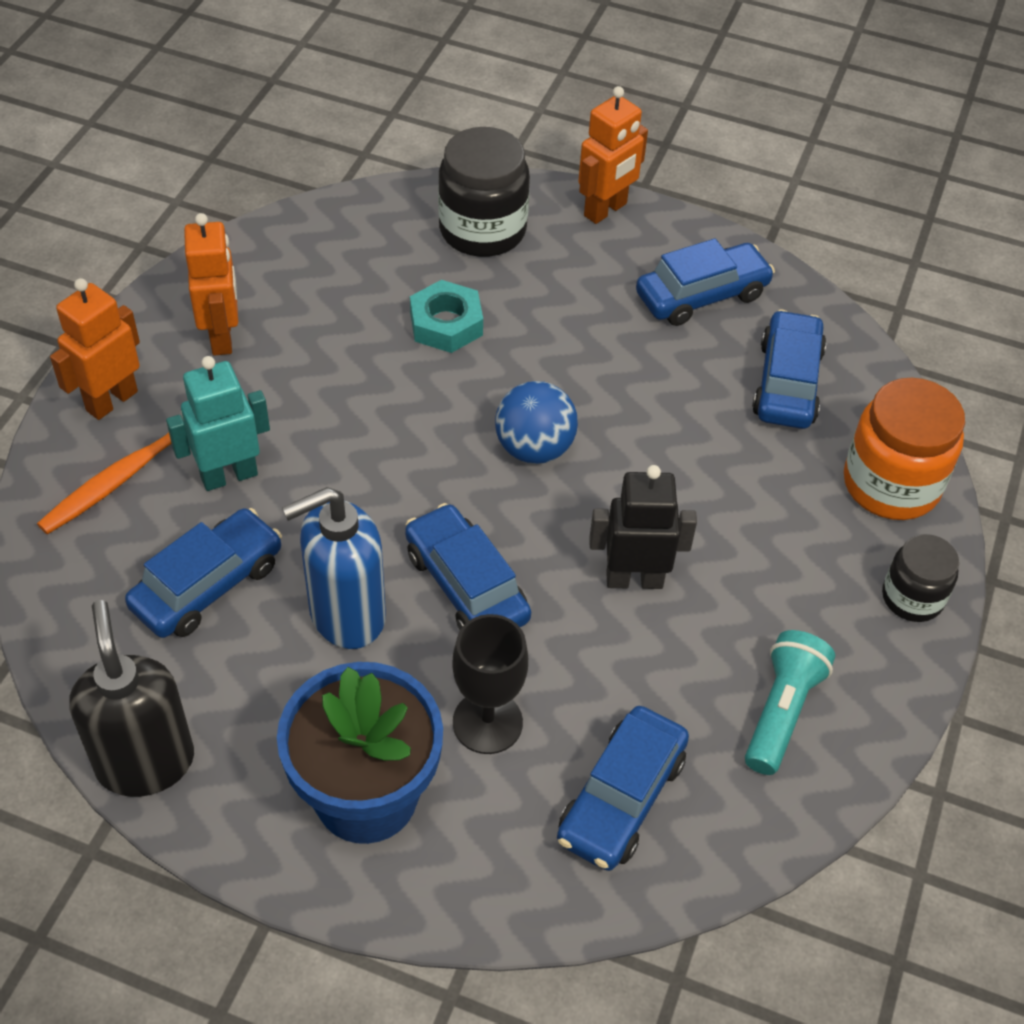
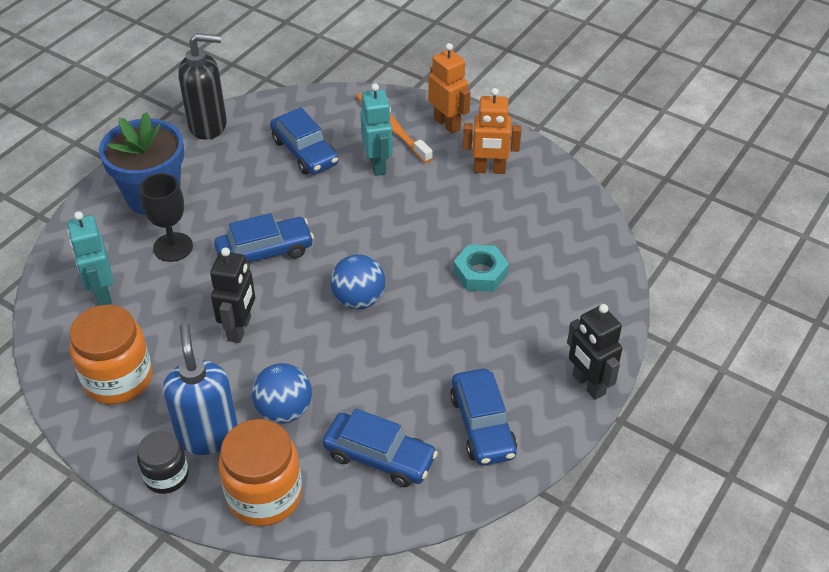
camera: 105 degrees right, 5 degrees down
(346, 615) = (264, 201): blue soap dispenser -> blue soap dispenser (207, 435)
(482, 230) = (573, 306): black jar -> none
(606, 210) = (588, 385): orange robot -> black robot
(621, 798) = (102, 293): blue car -> turquoise robot
(757, 493) = (284, 410): none -> blue ball
(781, 711) = (118, 379): turquoise flashlight -> orange jar

